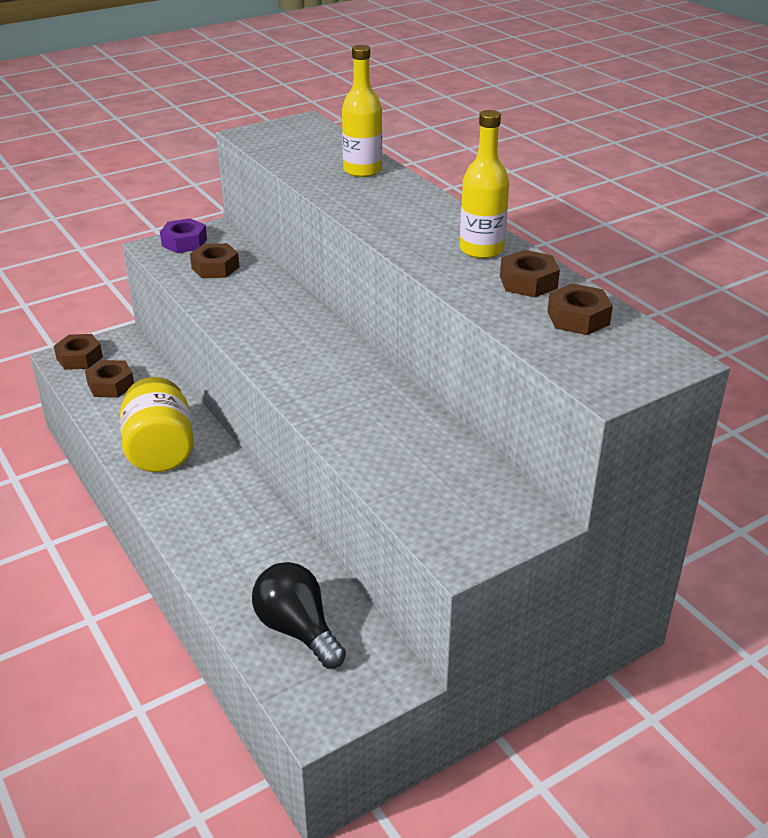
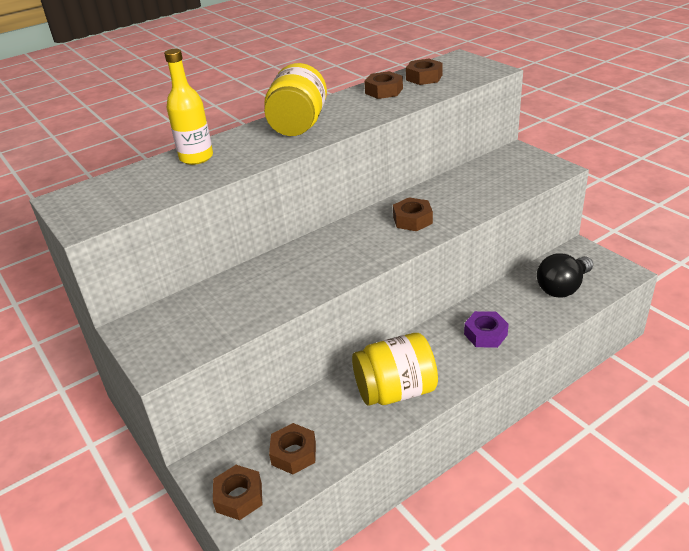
camera: 90 degrees left, 0 degrees up
(184, 242) = (153, 344): purple nut -> purple nut (485, 334)
(215, 267) = (215, 312): brown nut -> brown nut (412, 220)
(426, 222) = (298, 125): none -> yellow jar
(481, 249) = (341, 106): yellow bottle -> none

